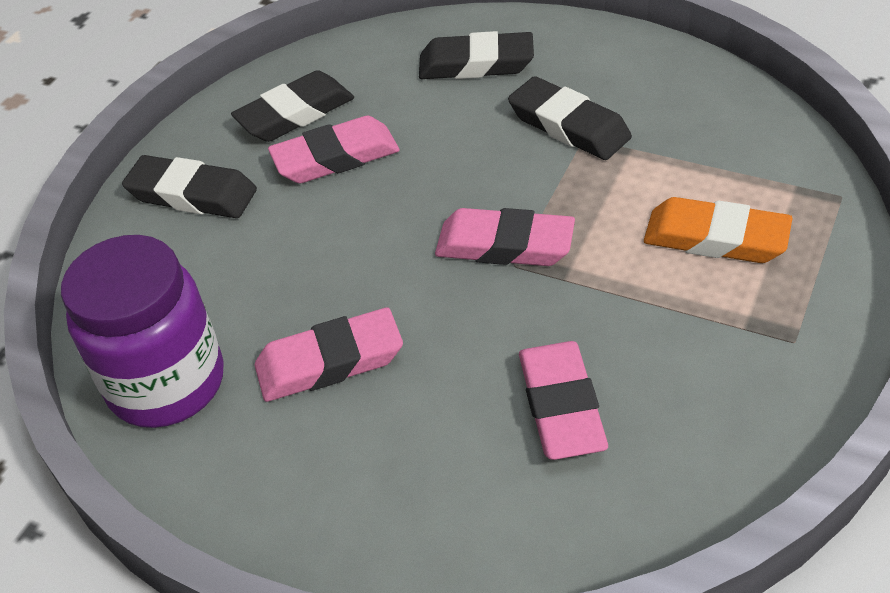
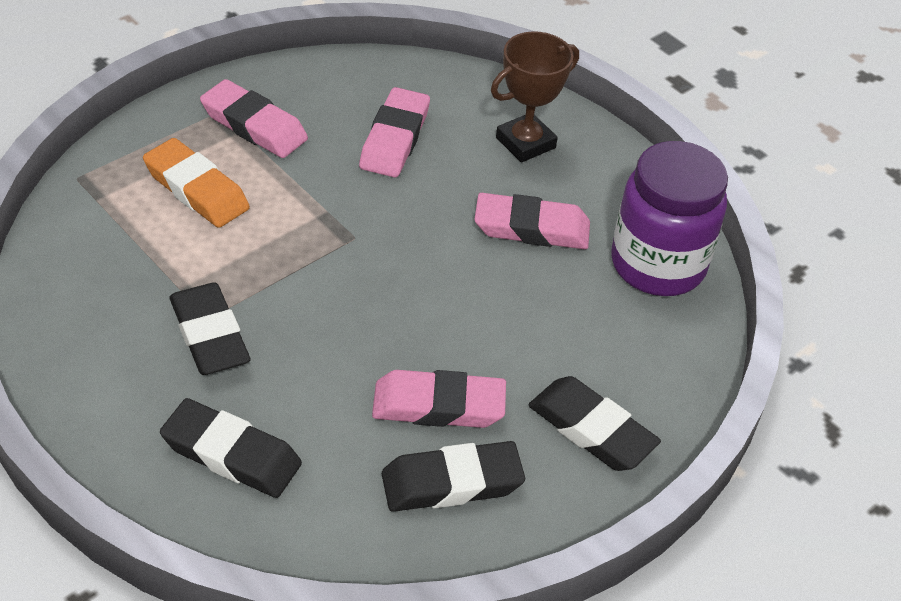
camera: 165 degrees left, 0 degrees up
(394, 484) = (525, 143): none -> brown trophy
(505, 245) = (350, 254): pink eraser -> pink eraser (254, 125)

